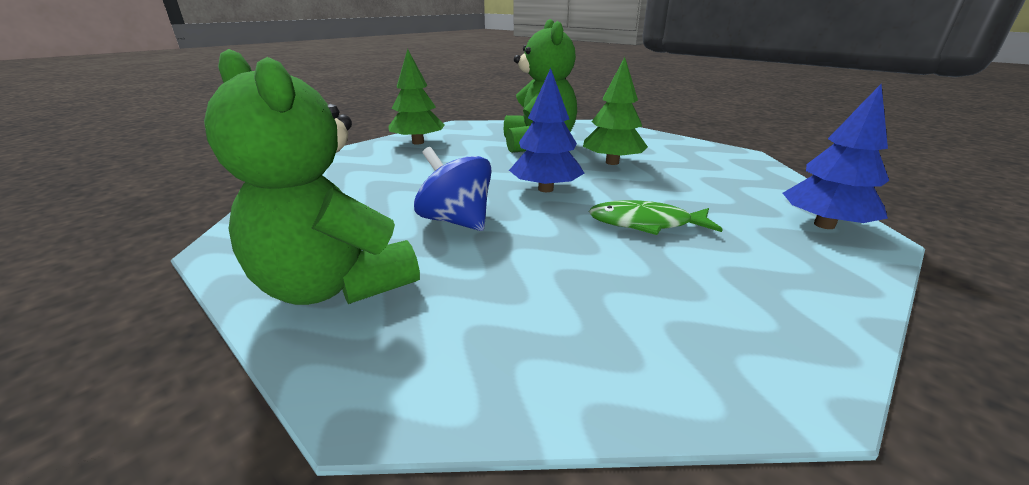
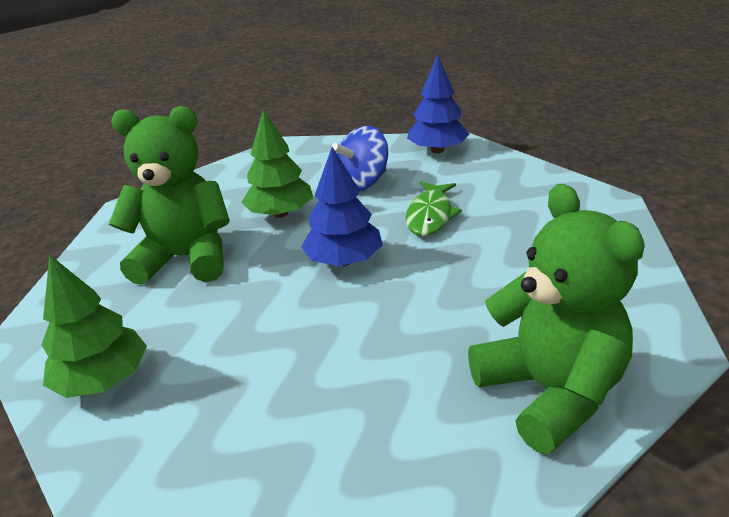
camera: 80 degrees left, 5 degrees up
(335, 286) = (549, 392): green teddy bear -> green teddy bear turned 75 degrees counterclockwise
(456, 221) = (416, 321): blue spinning top -> blue spinning top (362, 183)

